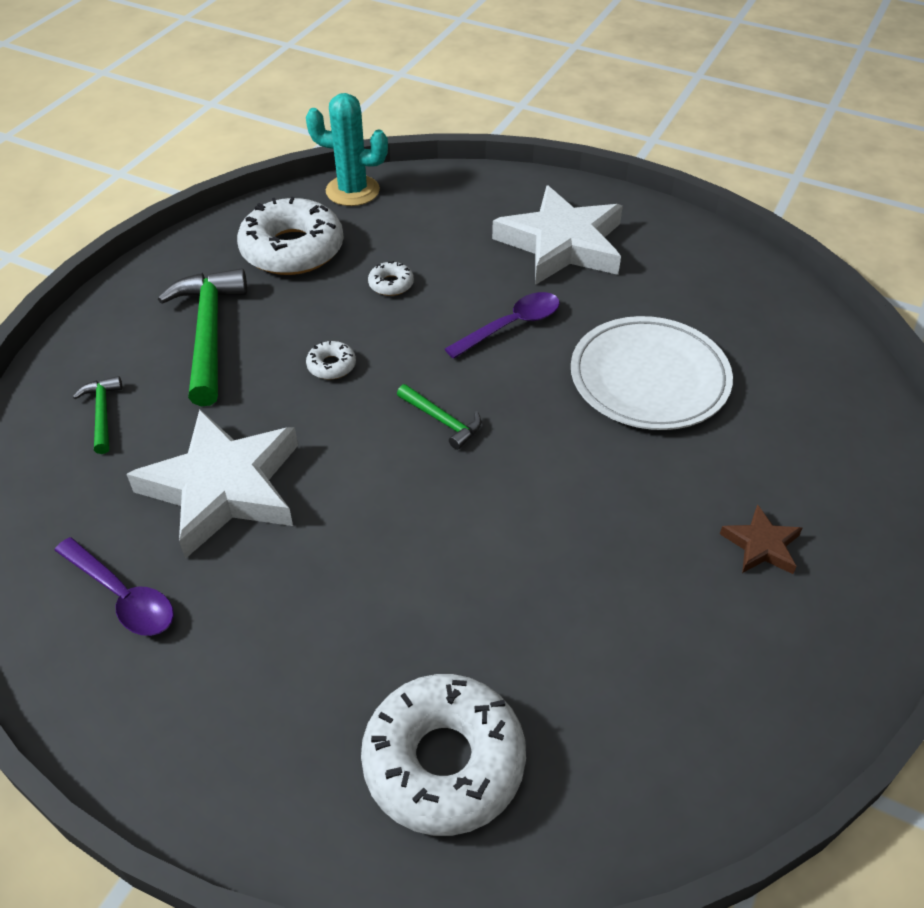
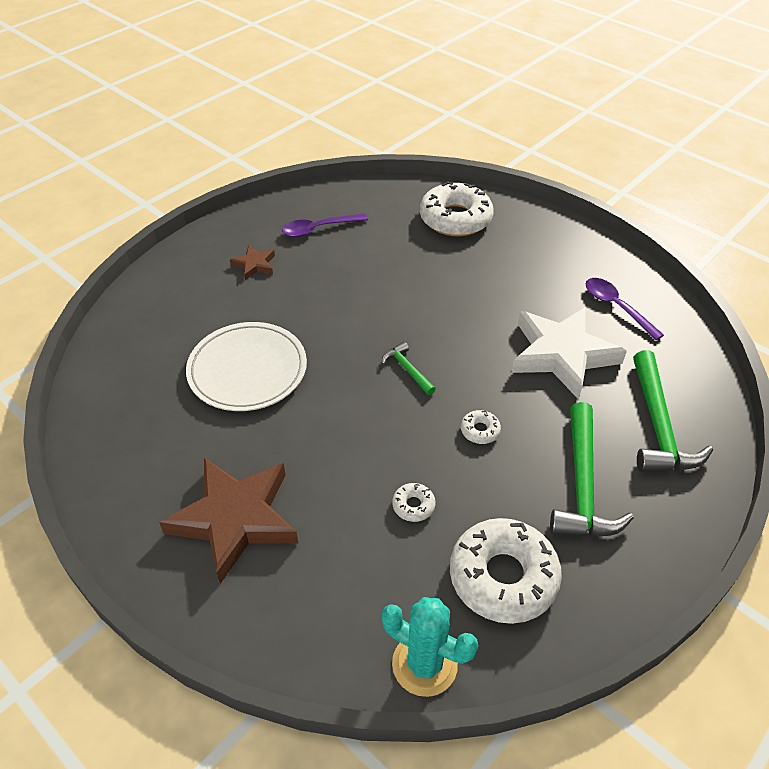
camera: 165 degrees left, 0 degrees up
(102, 413) = (658, 426): green hammer -> green hammer, size x2.00
(511, 326) = (325, 436): purple spoon -> purple spoon (319, 229)
(562, 244) = (235, 519): white star -> brown star

